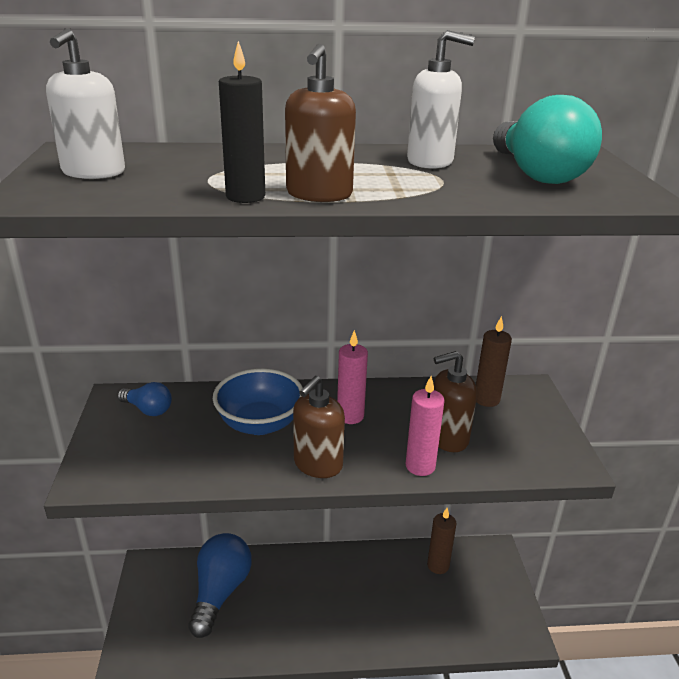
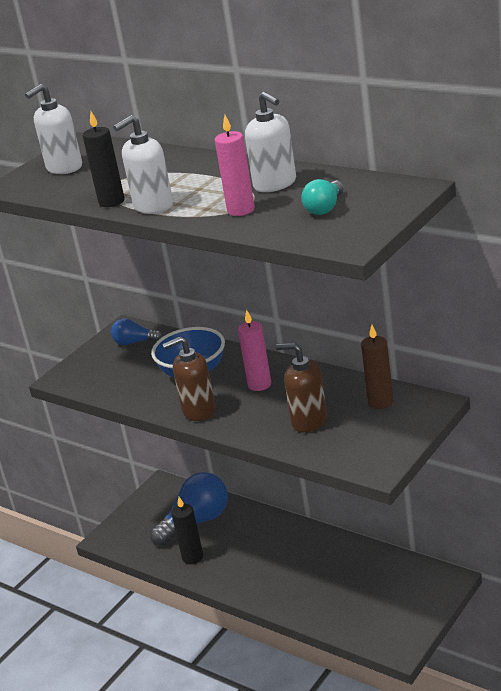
camera: 45 degrees right, 0 degrees up
(148, 409) = (135, 342): blue light bulb -> blue light bulb turned 120 degrees clockwise
(250, 634) = (192, 557): none -> black candle
(319, 194) = (153, 206): brown soap dispenser -> white soap dispenser
(420, 466) = (263, 433): pink candle -> pink candle (241, 210)
(438, 565) = (382, 570): brown candle -> none
(536, 174) = (325, 208): turquoise light bulb -> turquoise light bulb, size x0.53

